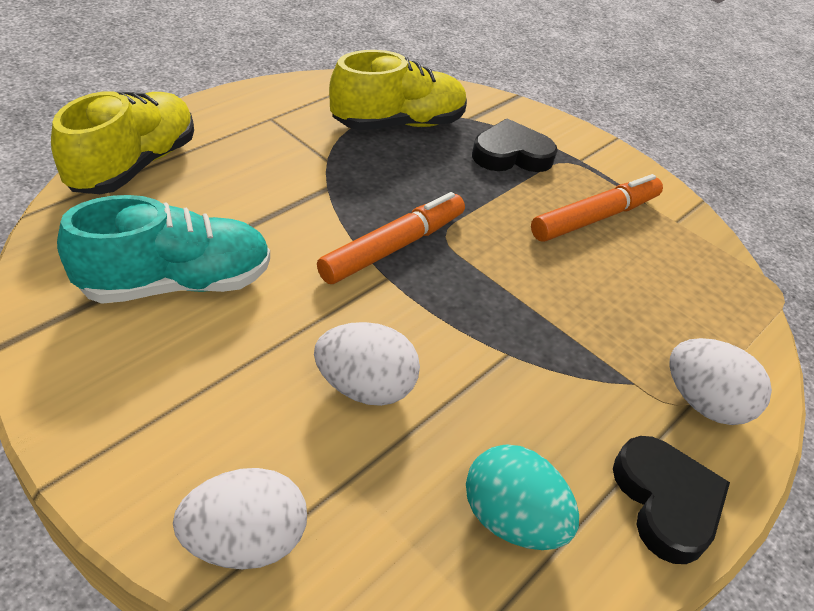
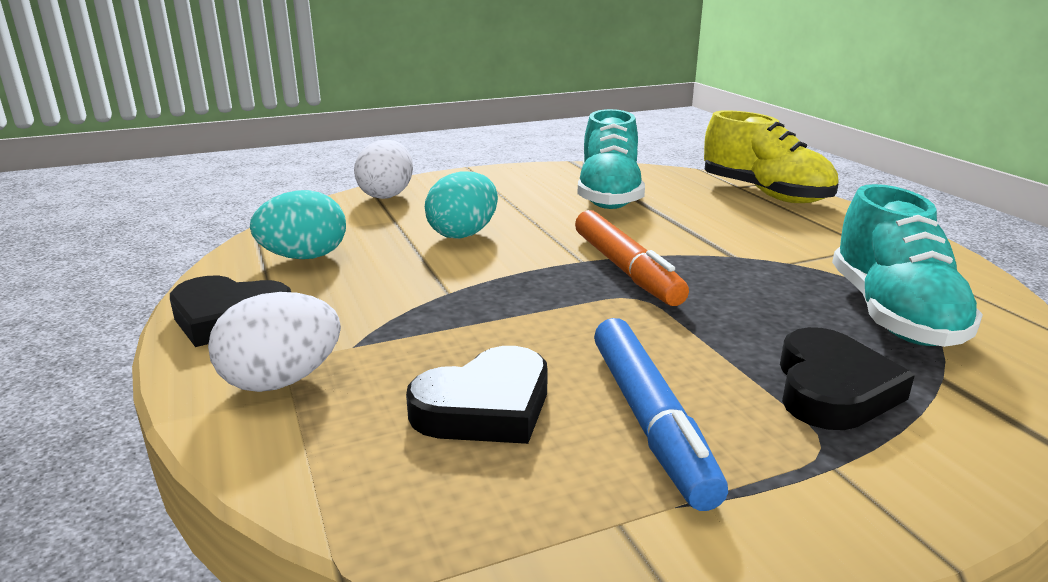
camera: 120 degrees right, 20 degrees down
(364, 387) = (463, 234): white egg -> turquoise egg
(398, 123) = (893, 314): yellow shoe -> turquoise shoe
(595, 217) = (650, 420): orange marker -> blue marker
(639, 285) = (485, 407): none -> black heart

